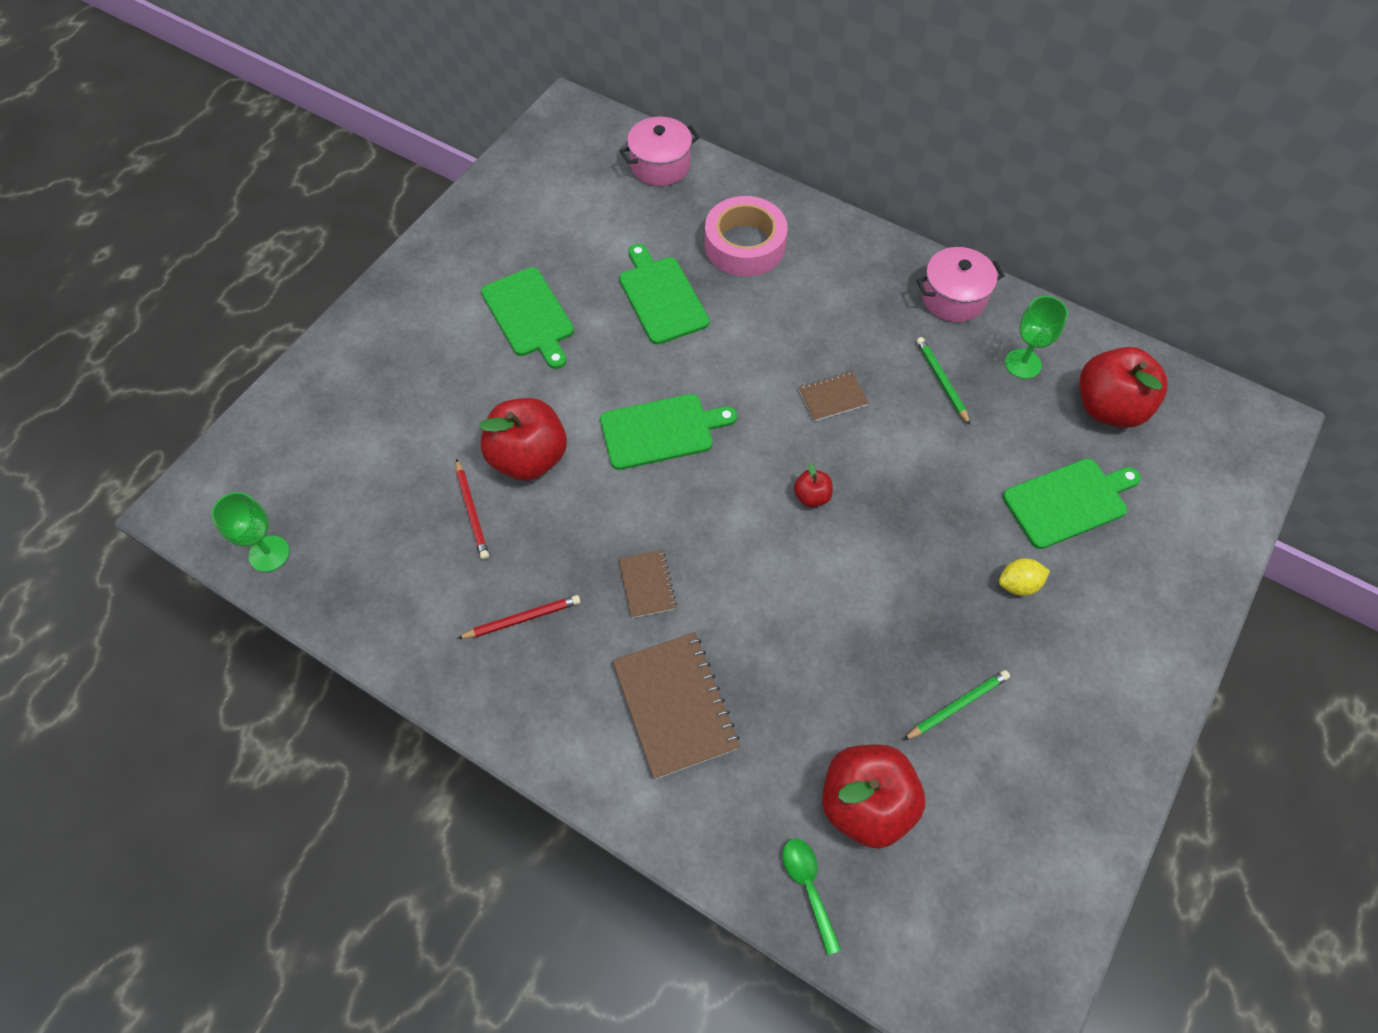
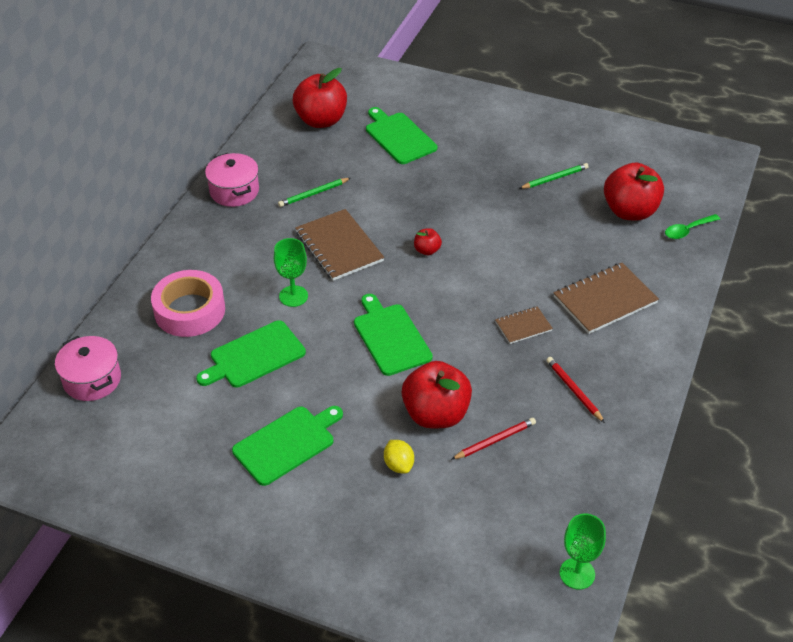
camera: 100 degrees left, 15 degrees down
(832, 397) = (339, 246): brown notebook -> brown notebook, size x1.84
(957, 706) = (554, 178): green pencil -> green pencil turned 105 degrees clockwise
(1018, 584) = (465, 156): yellow lemon -> yellow lemon (398, 465)
(1023, 364) = (291, 157): green goblet -> green goblet (293, 296)

